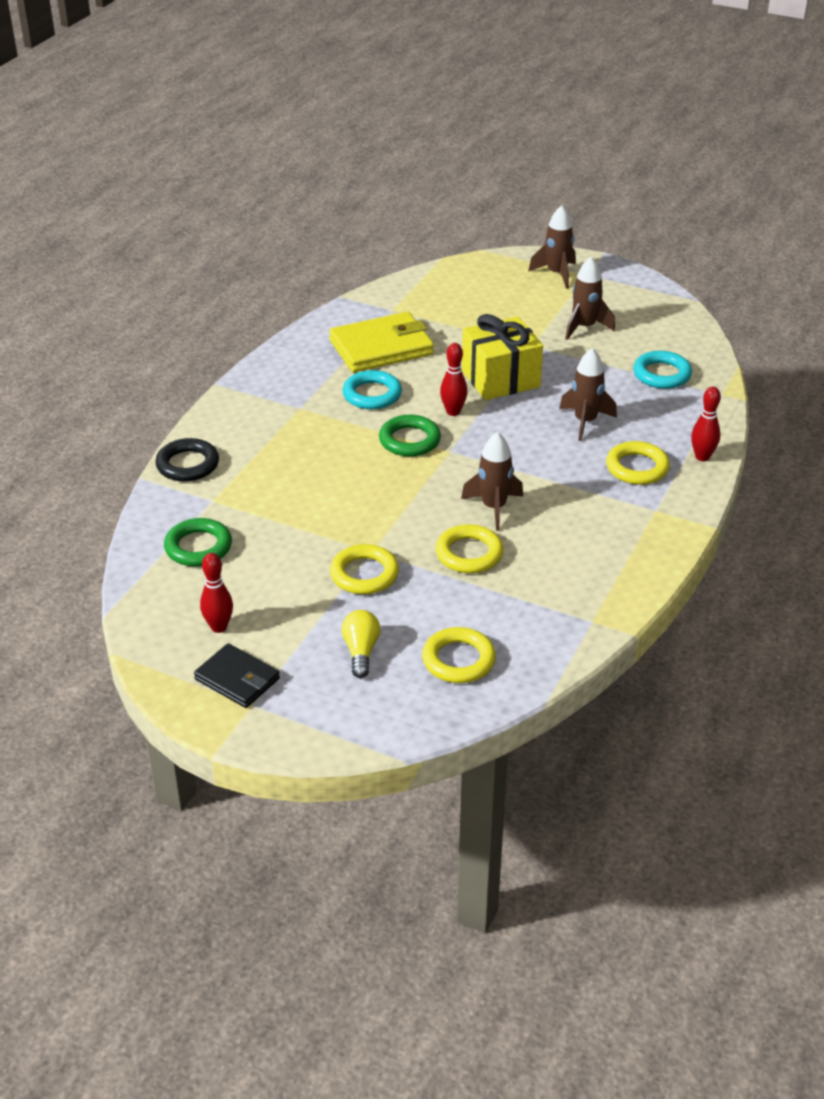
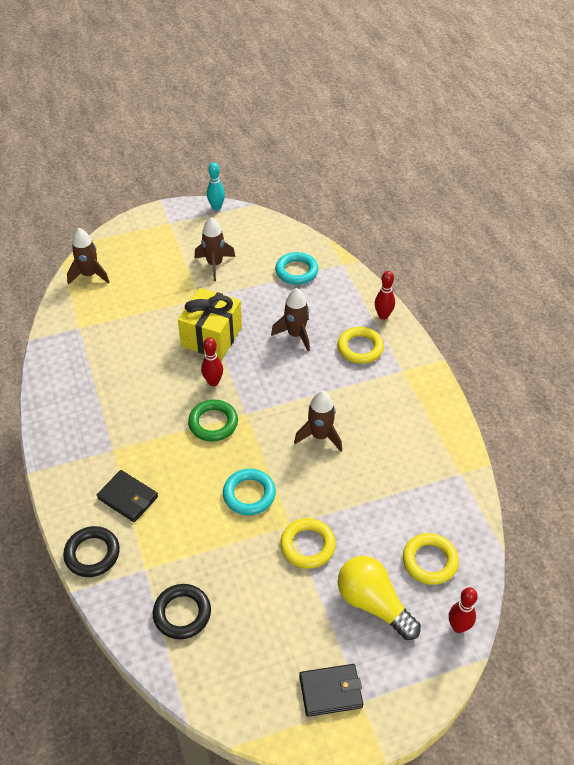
camera: 45 degrees left, 10 degrees up
(198, 547) = (182, 613): green ring -> black ring
(219, 627) = (272, 663): red bowling pin -> red bowling pin (458, 627)
(265, 446) = (128, 498): none -> black wallet
(361, 651) = (373, 604): yellow light bulb -> yellow light bulb, size x1.66
(372, 394) = (147, 404): turquoise ring -> turquoise ring (249, 494)
(381, 347) = (108, 363): yellow wallet -> none
(469, 554) = (346, 480): yellow ring -> none
(556, 274) = (151, 234): brown rocket -> brown rocket (89, 275)
(653, 284) = (216, 207): none -> turquoise bowling pin

